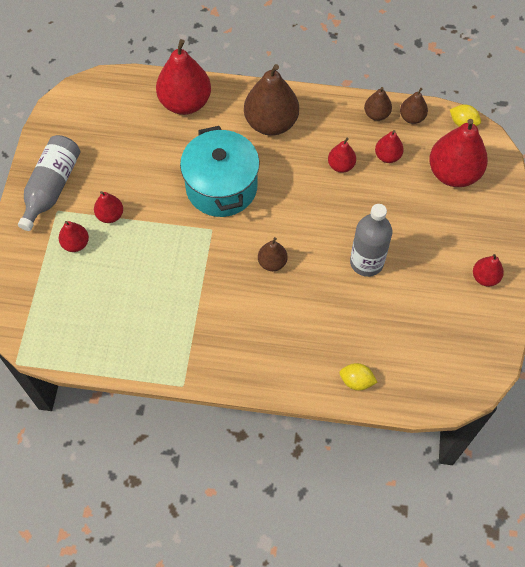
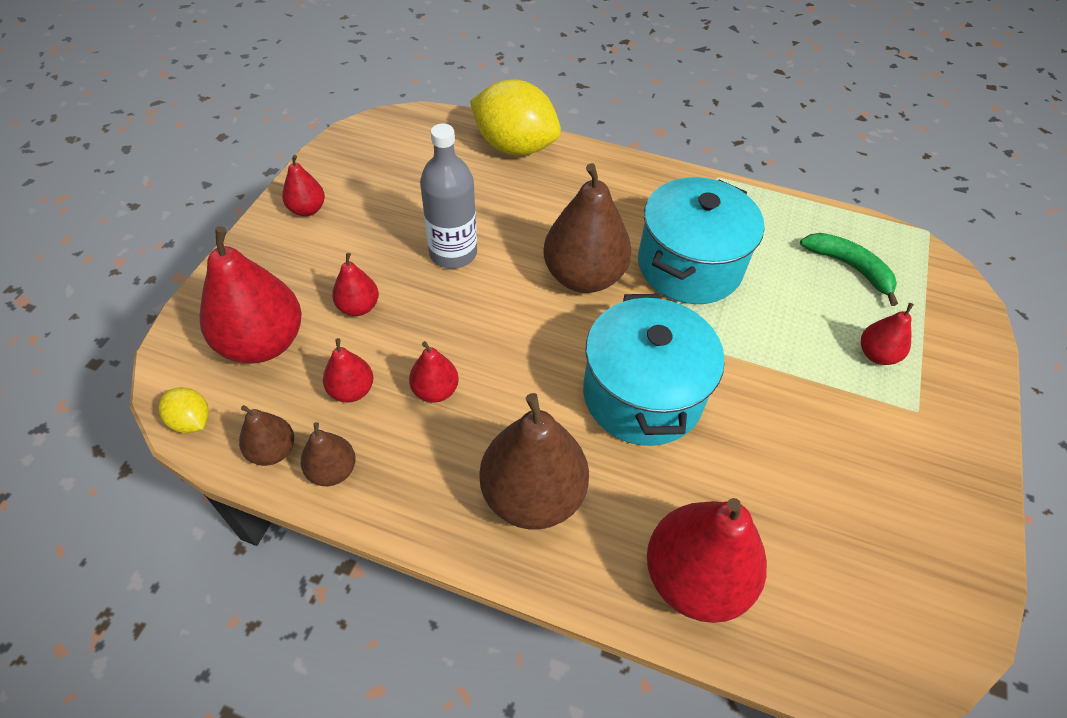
camera: 170 degrees left, 10 degrees down
(51, 187) = (936, 452): grey bottle -> none
(83, 312) = (850, 268): none -> green banana
(110, 215) = (827, 386): red pear -> red pear (359, 307)
(200, 288) = (689, 266): none -> turquoise pot
(272, 262) = (583, 276): brown pear -> brown pear, size x1.98
(356, 381) = (515, 147): yellow lemon -> yellow lemon, size x2.21

